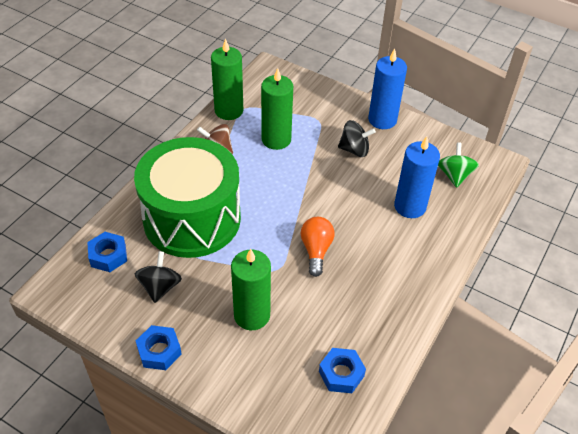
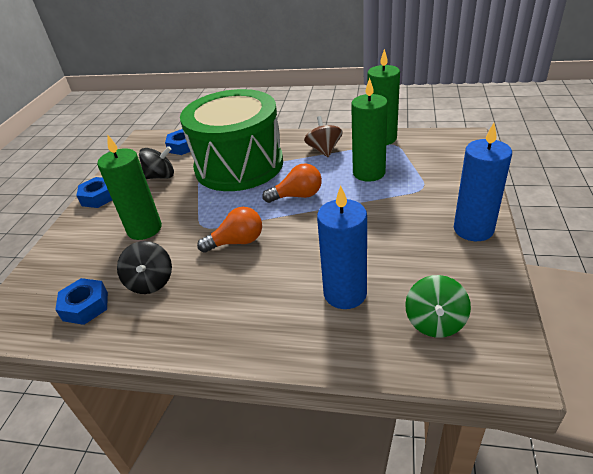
camera: 75 degrees right, 10 degrees down
(277, 193) = (297, 196): none -> orange light bulb
(354, 150) = (401, 224): black spinning top -> black spinning top (150, 282)
(454, 175) = (435, 322): green spinning top -> green spinning top turned 120 degrees clockwise

